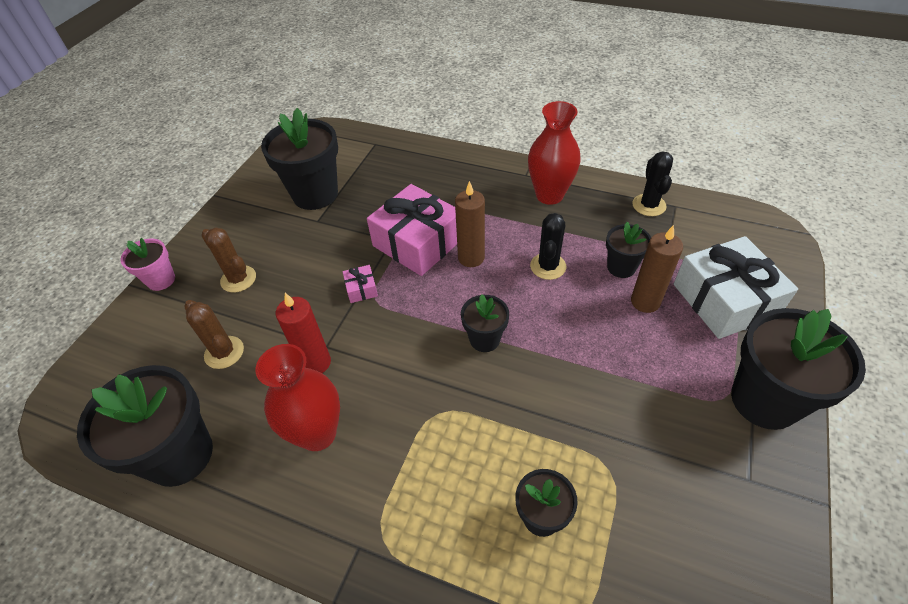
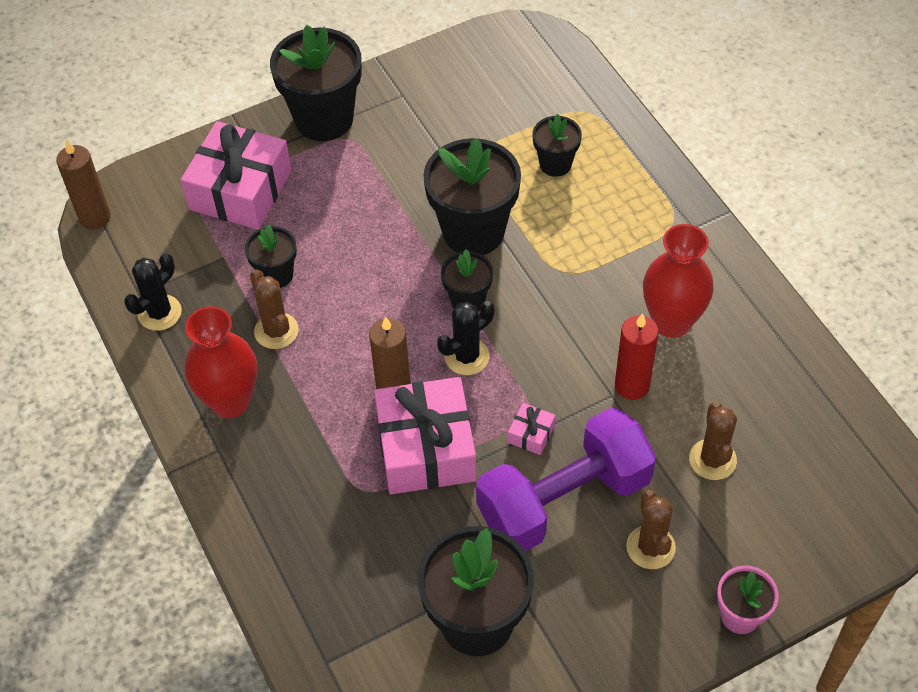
camera: 140 degrees left, 5 degrees up
(180, 455) = (798, 383): black flower pot -> black flower pot (473, 231)
(311, 269) = (564, 500): none -> purple dumbbell
(548, 266) = (336, 324): black cactus -> black cactus (467, 356)
(575, 240) = (276, 331): none -> brown cactus
(645, 302) = (301, 234): brown candle -> brown candle (95, 217)
(724, 300) = (240, 190): white gift -> pink gift

